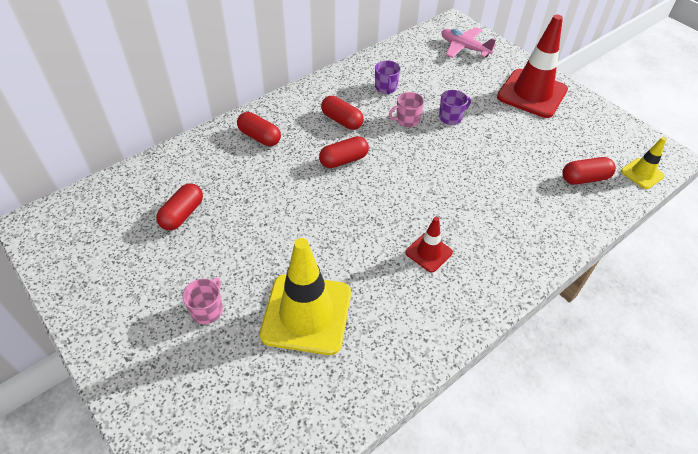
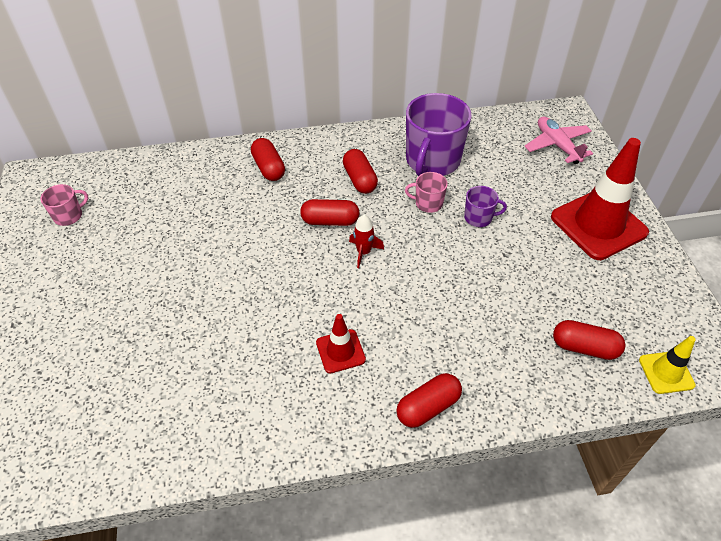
camera: 30 degrees right, 0 degrees up
(182, 214) = (148, 216): red capsule -> red capsule (428, 407)
(207, 310) = (102, 313): pink mug -> pink mug (69, 216)
(306, 314) = (180, 357): yellow traffic cone -> none
(386, 88) = (432, 161): purple mug -> purple mug, size x2.12
(388, 174) = (363, 252): none -> red rocket

